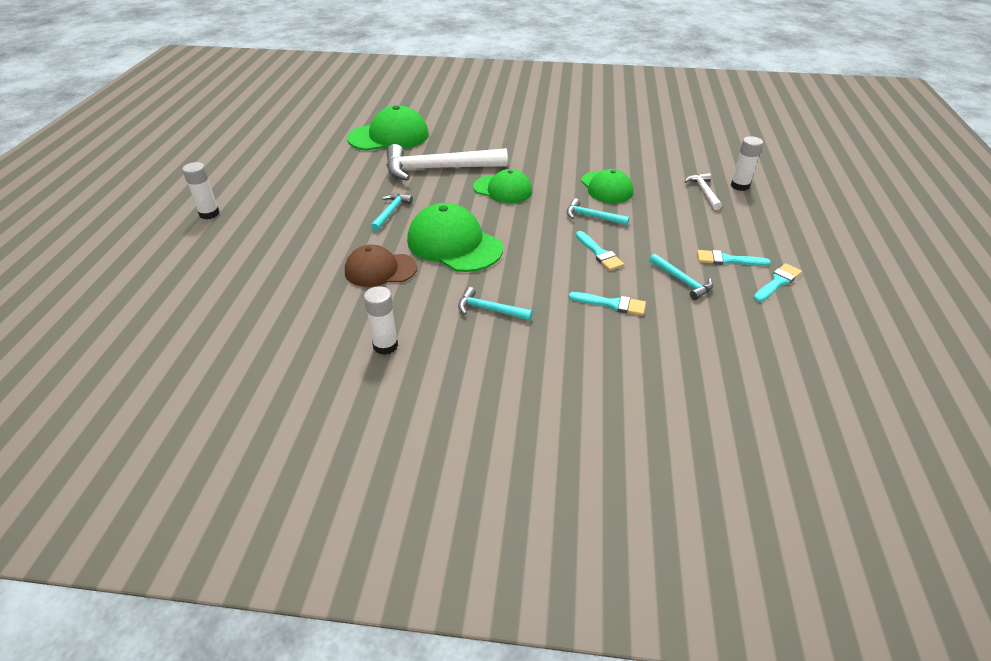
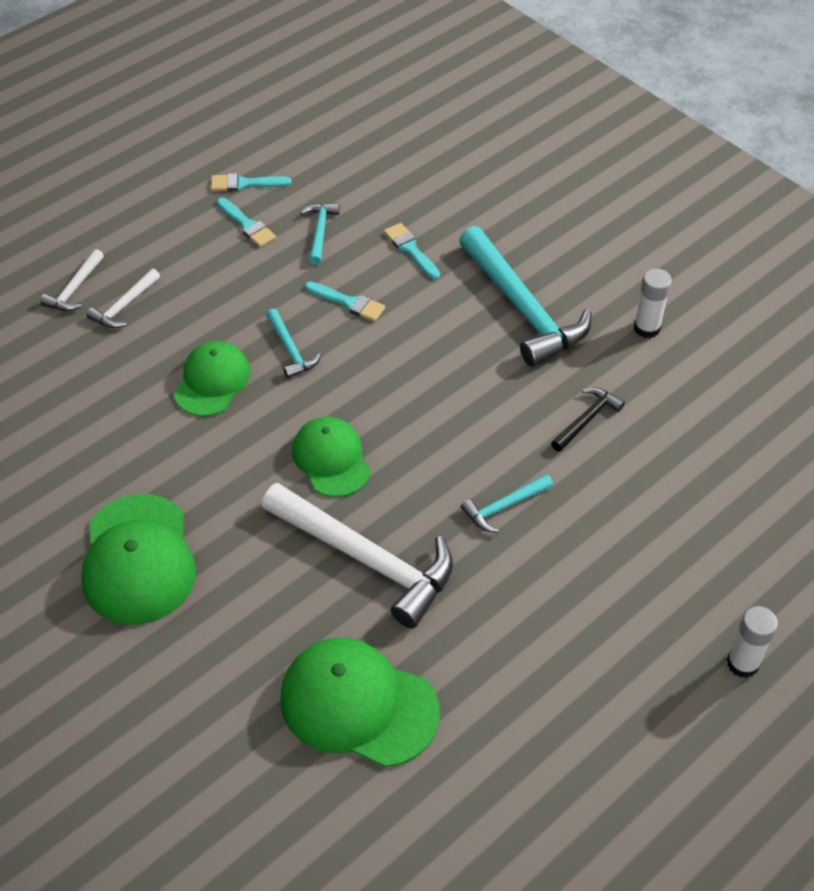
camera: 140 degrees left, 10 degrees up
(380, 270) = (586, 419): brown cap -> black hammer
(454, 244) = (478, 406): green cap -> green cap (138, 559)
(489, 310) = (522, 308): turquoise hammer -> turquoise hammer, size x2.13
(599, 253) = (348, 303): turquoise brush -> turquoise brush turned 105 degrees clockwise
(740, 186) = (75, 289): white glue stick -> white hammer

